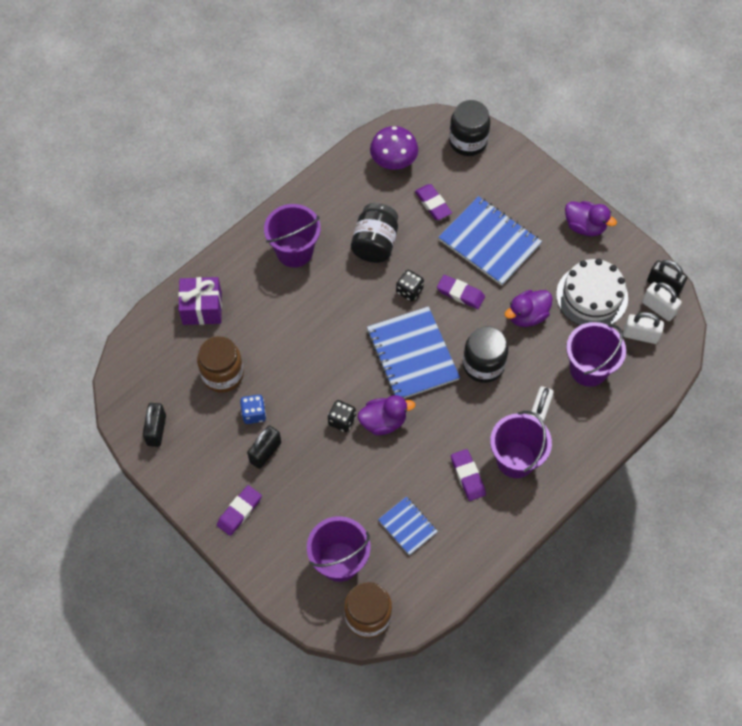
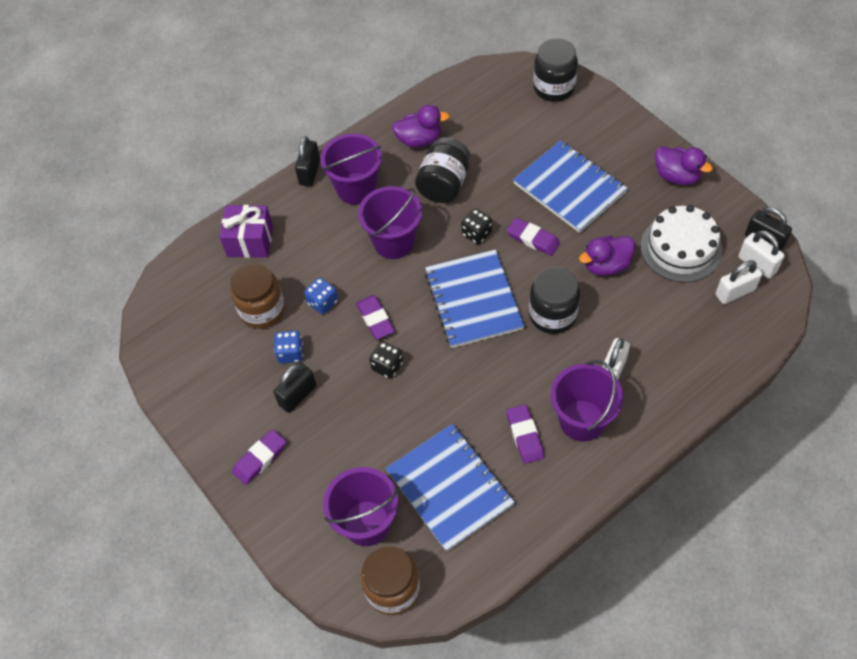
camera: 10 degrees right, 5 degrees down
(156, 430) = (182, 365): black padlock -> black padlock (310, 172)
(277, 364) = (323, 302): none -> blue dice
(383, 421) = (434, 370): purple duck -> purple duck (419, 140)
(393, 162) = (472, 105): purple mushroom -> none
(407, 526) = (450, 488): blue notebook -> blue notebook, size x1.89
(433, 204) = (510, 147): purple eraser -> purple eraser (375, 319)
(588, 369) = (673, 325): purple bucket -> purple bucket (394, 242)
(640, 335) = (735, 292): white padlock -> white padlock turned 45 degrees counterclockwise

